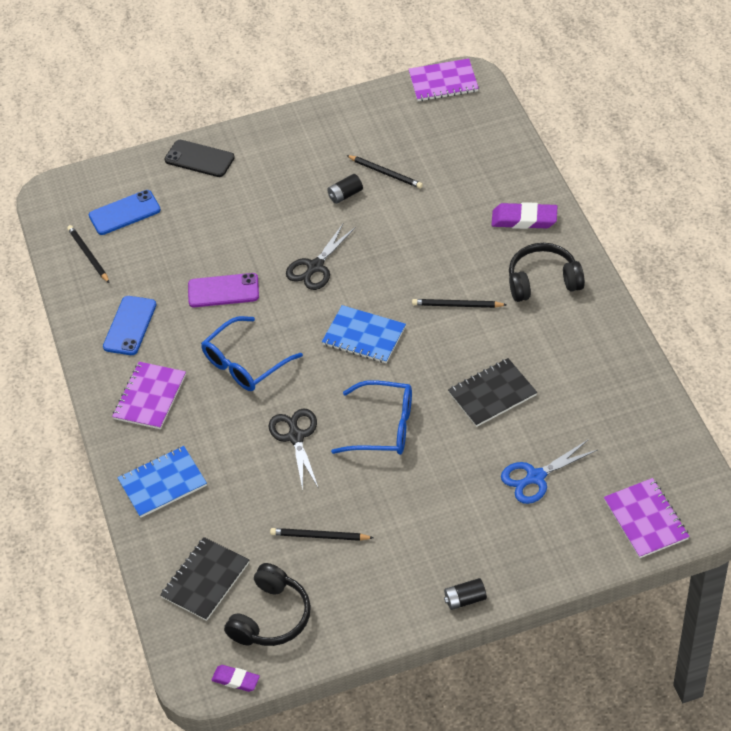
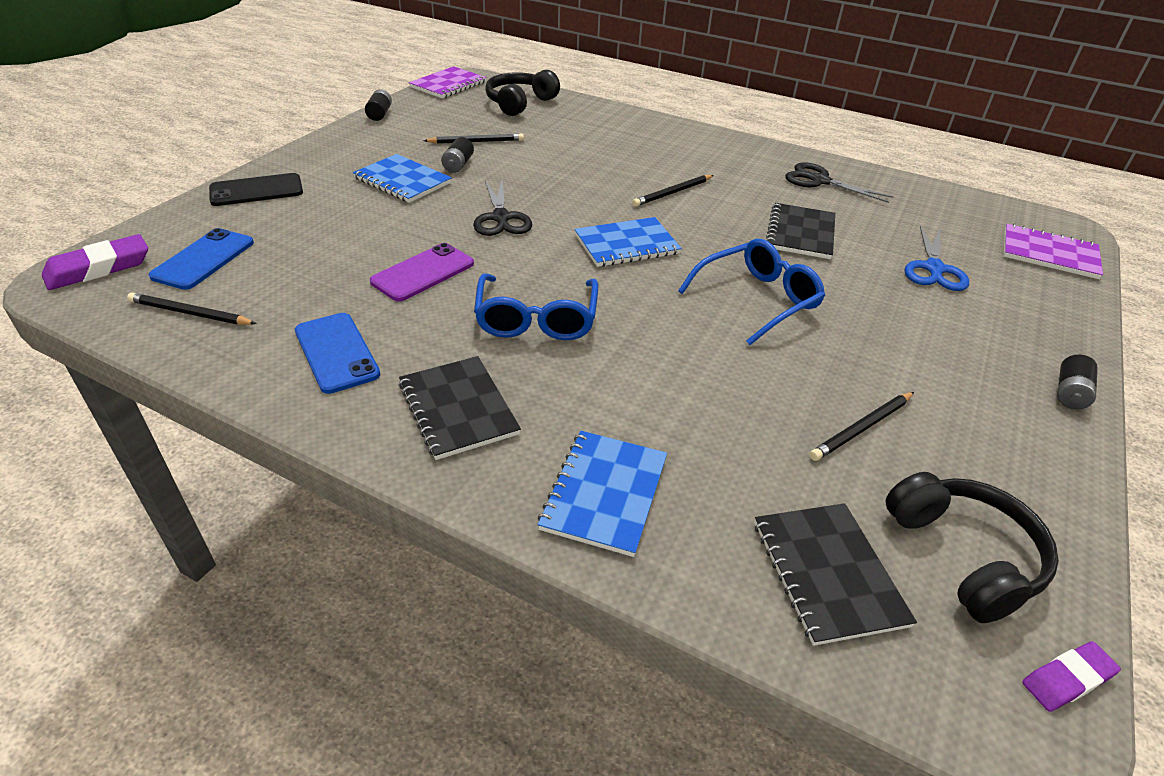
camera: 50 degrees left, 10 degrees down
(150, 397) = (458, 408): purple notebook -> black notebook
(293, 194) = (402, 181): none -> blue notebook
(296, 436) = (689, 352): black scissors -> black scissors (819, 181)
(351, 102) = (379, 114): none -> black battery
(524, 219) = (637, 130): purple eraser -> purple eraser (99, 268)
(543, 281) = (712, 155): black headphones -> black headphones (520, 103)

